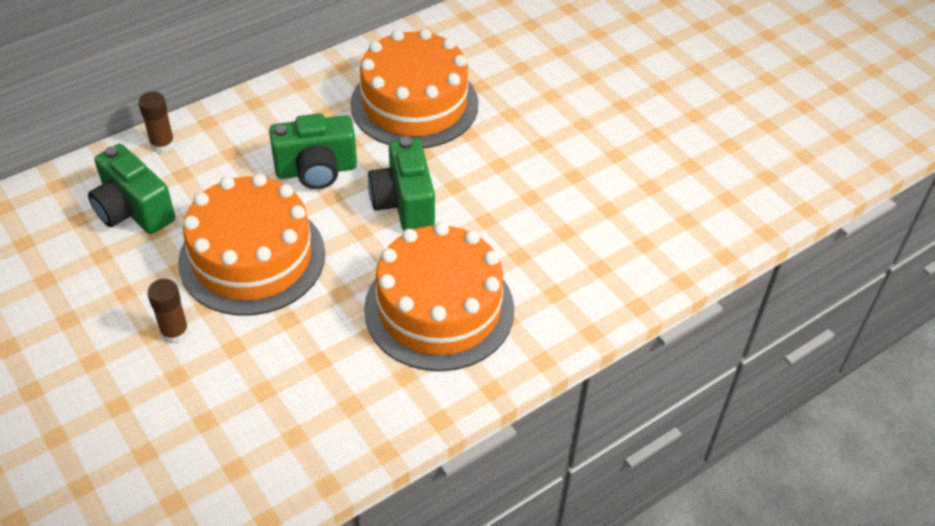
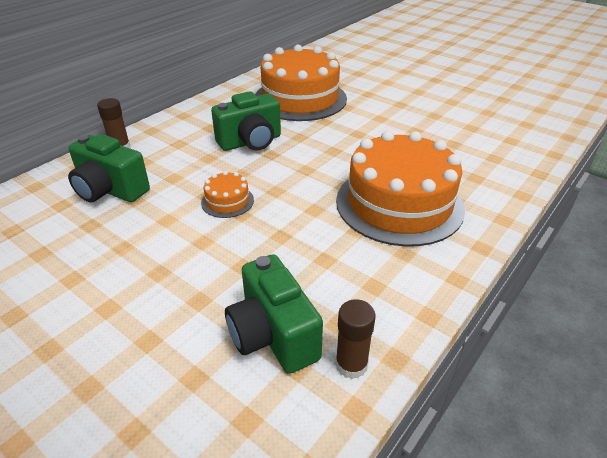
camera: 15 degrees left, 10 degrees down
(175, 332) = (182, 266): brown glue stick -> brown glue stick (351, 365)
(252, 257) = (227, 201): orange cake -> orange cake, size x0.42
(404, 203) = (328, 148): green camera -> green camera (273, 335)

